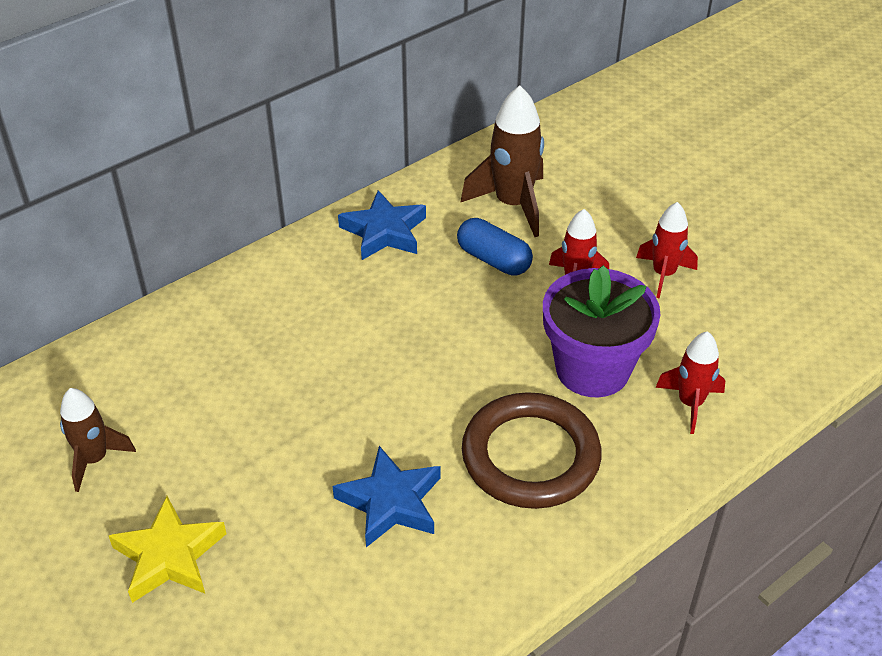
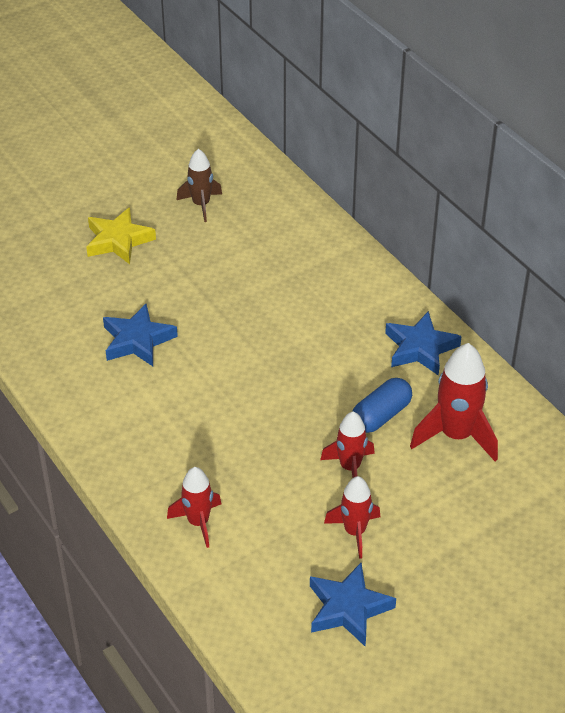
camera: 95 degrees right, 0 degrees up
(512, 204) = (456, 435): brown rocket -> red rocket
(530, 456) = (163, 417): brown ring -> none
(592, 369) = (244, 465): purple flower pot -> none
(762, 275) = (348, 608): none -> blue star

